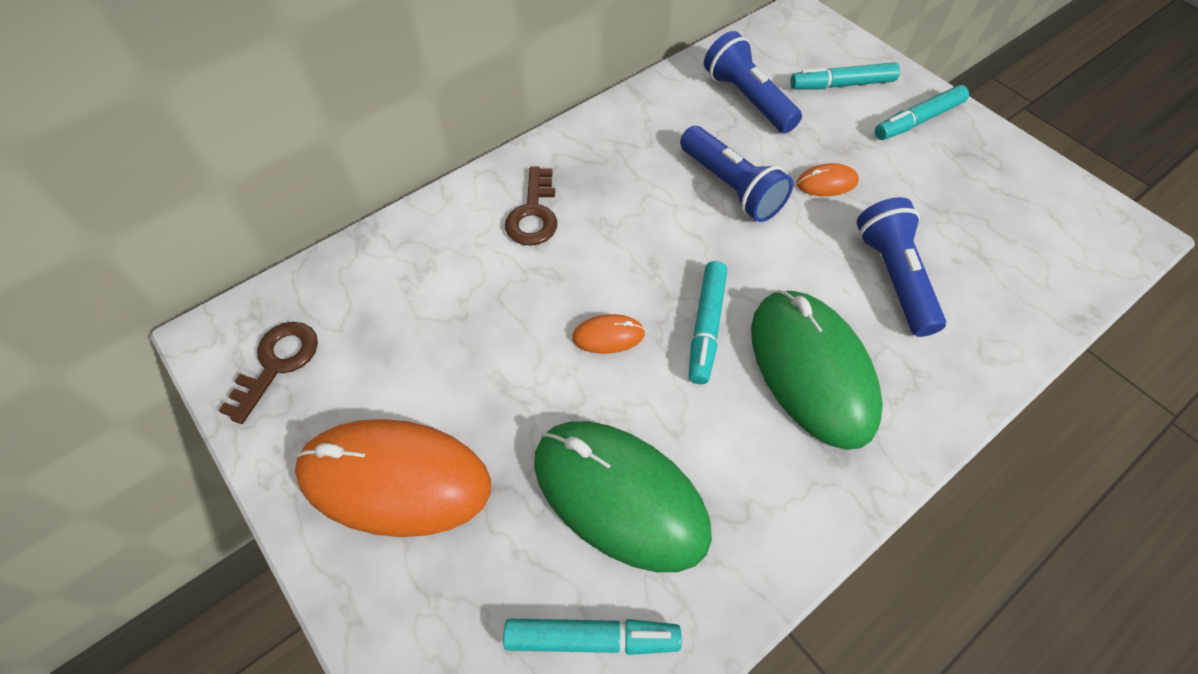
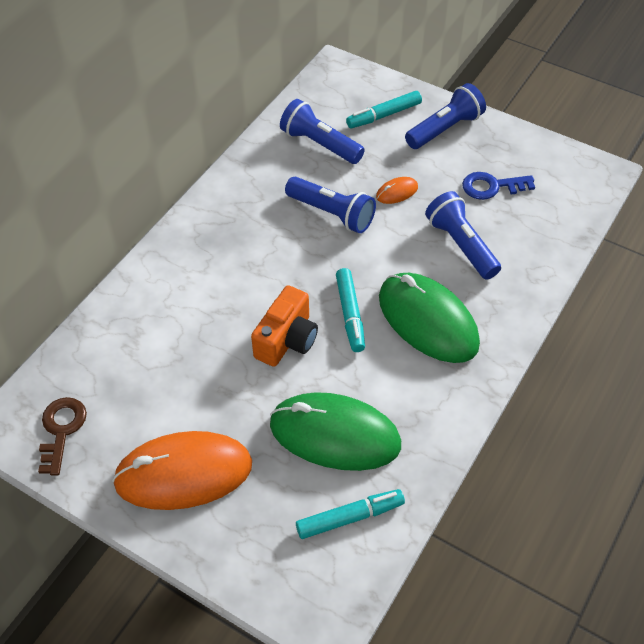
camera: 20 degrees left, 5 degrees down
(534, 214) = (198, 273): brown key -> none
(608, 336) = (287, 340): orange mouse -> orange camera
(918, 120) = (445, 129): turquoise marker -> blue flashlight
(961, 210) = (492, 186): none -> blue key

